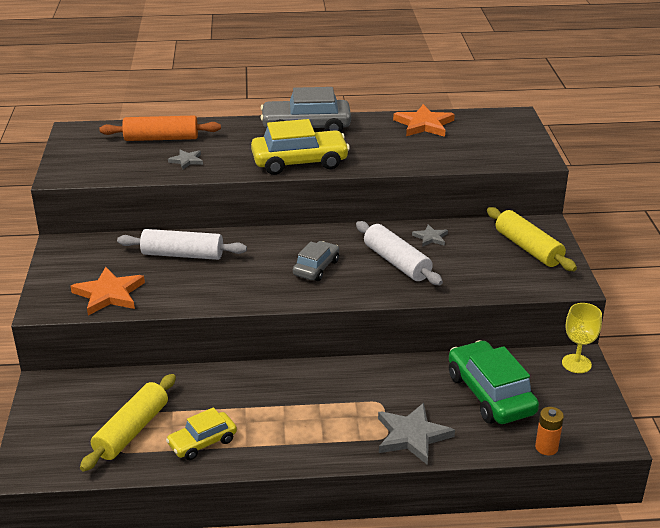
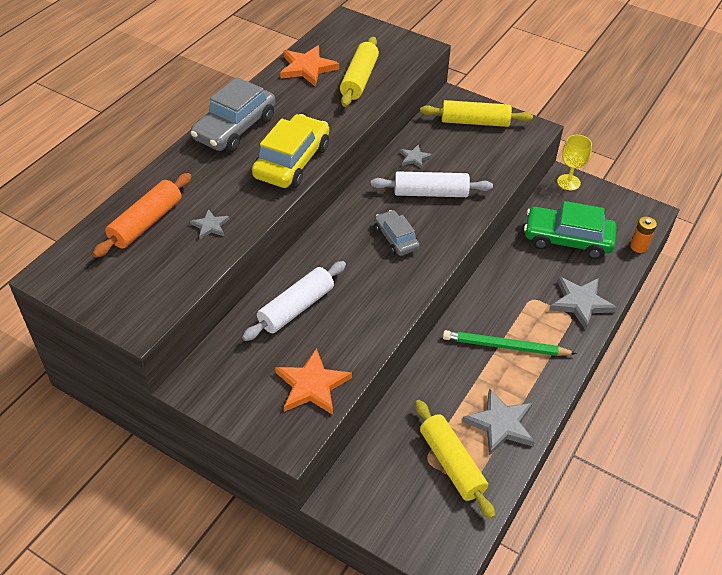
camera: 55 degrees left, 15 degrees up
(202, 442) = (501, 424): yellow car -> grey star
(299, 409) = (505, 346): none -> green pencil
(445, 149) = (359, 79): none -> yellow rolling pin

